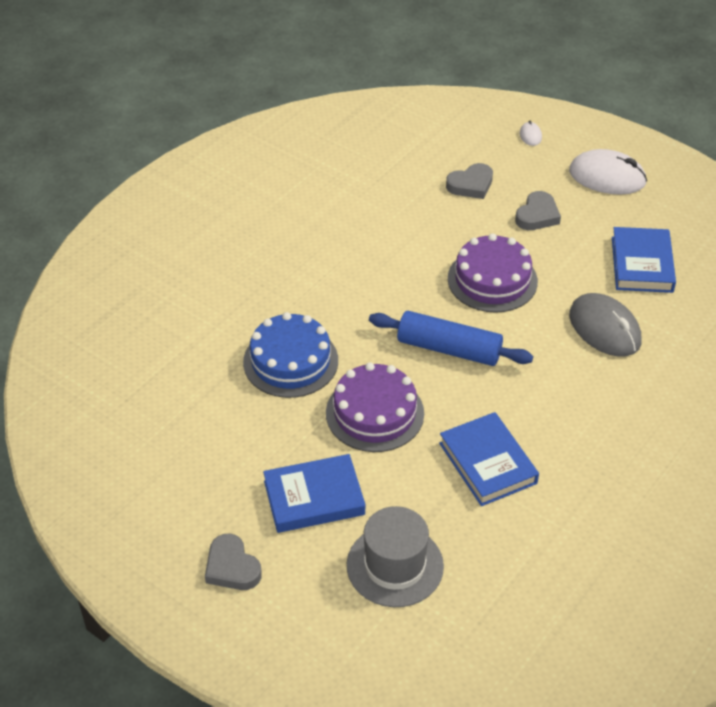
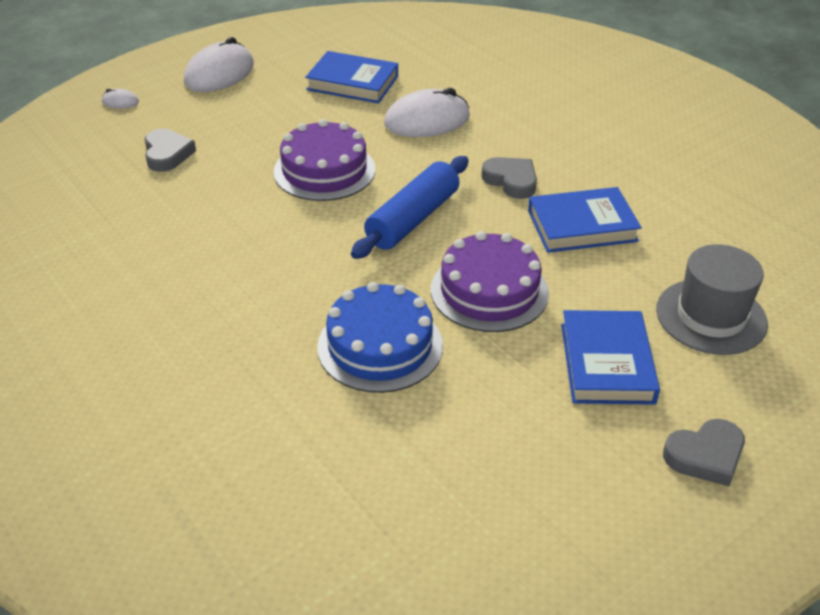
camera: 75 degrees left, 5 degrees down
(537, 215) = (246, 123): grey heart -> grey heart (511, 181)
(604, 329) = (427, 121): grey mouse -> white mouse

